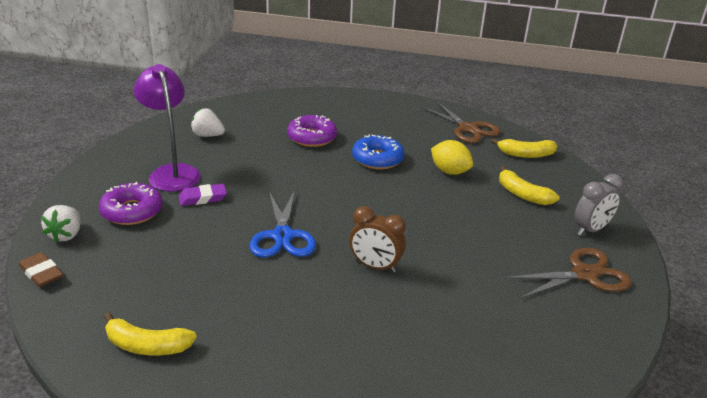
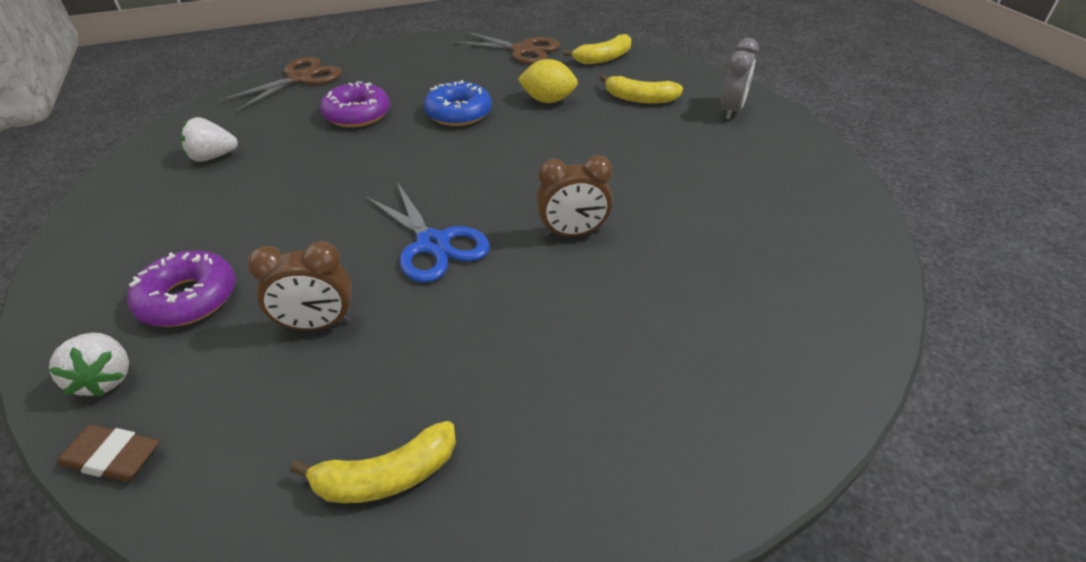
camera: 30 degrees left, 10 degrees up
(172, 172) = (203, 222): purple lamp -> none
(181, 253) = (317, 325): none -> brown clock
(202, 198) = (280, 239): purple eraser -> none
(584, 274) = (770, 155): brown scissors -> brown scissors (300, 78)

